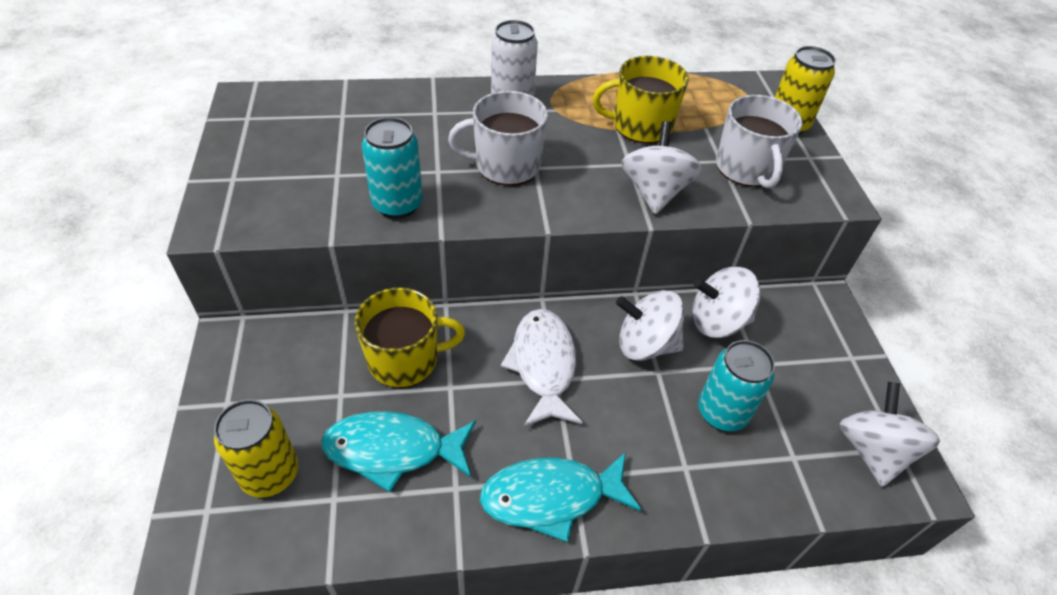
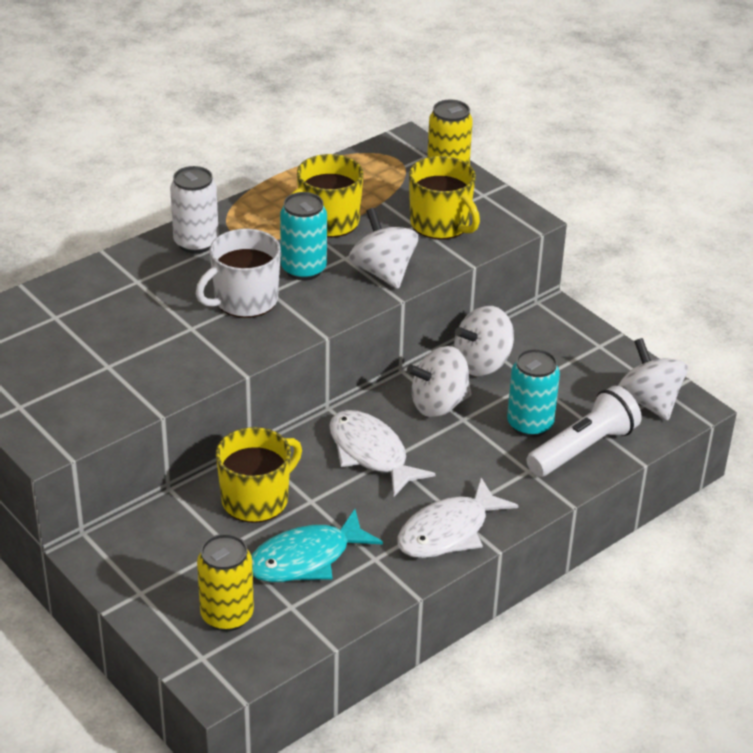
camera: 30 degrees left, 10 degrees down
(397, 204) = (185, 367): turquoise can -> turquoise can (303, 269)
(551, 497) = (448, 531): turquoise fish -> white fish
(746, 169) = (441, 224): white mug -> yellow mug
(762, 471) = (583, 448): none -> white flashlight

